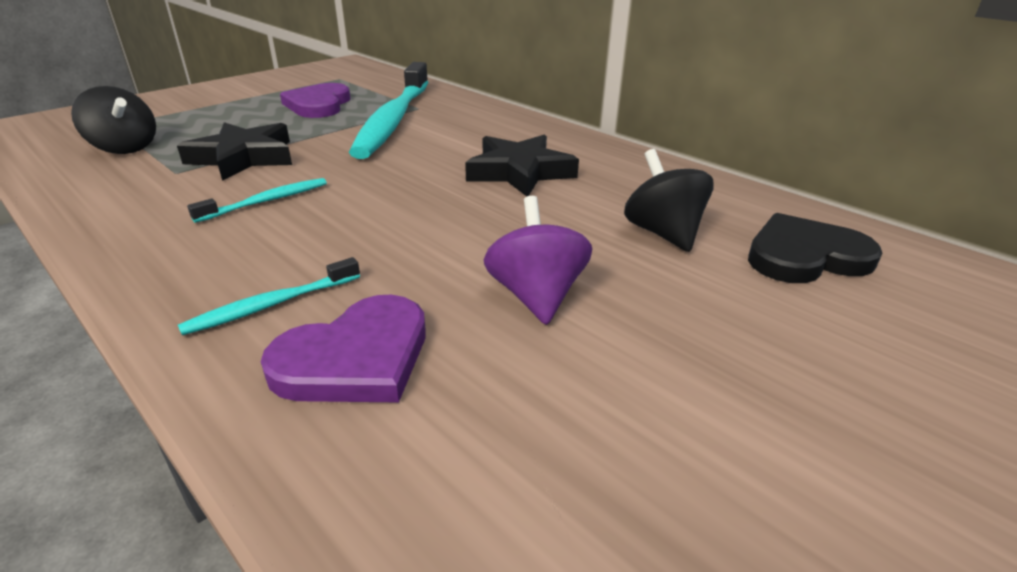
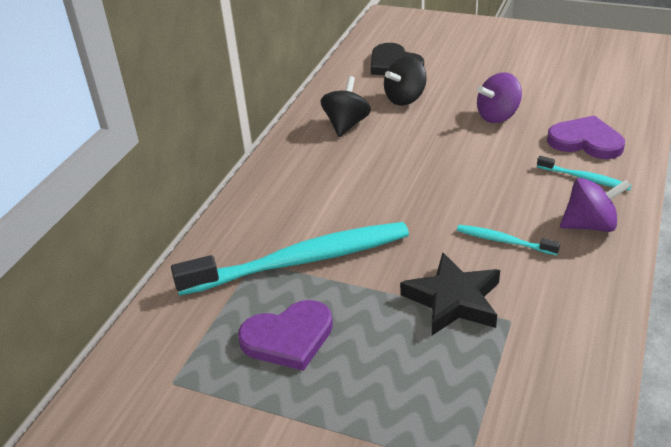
camera: 110 degrees left, 5 degrees up
(125, 148) = (505, 396): black spinning top -> black spinning top (346, 124)
(189, 263) = (590, 225): none -> purple spinning top
(520, 172) = (364, 160): black star -> none

